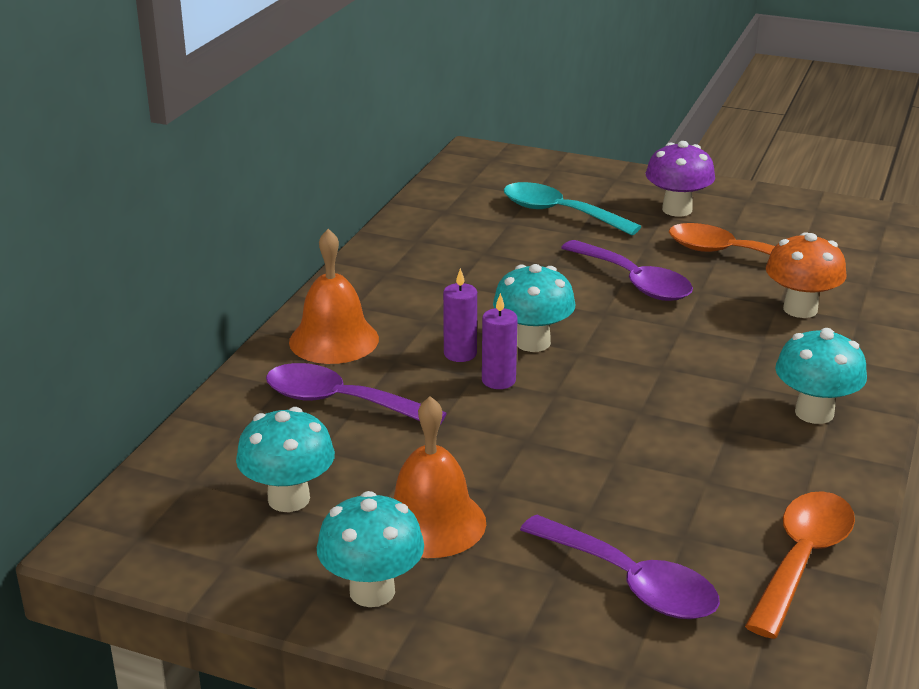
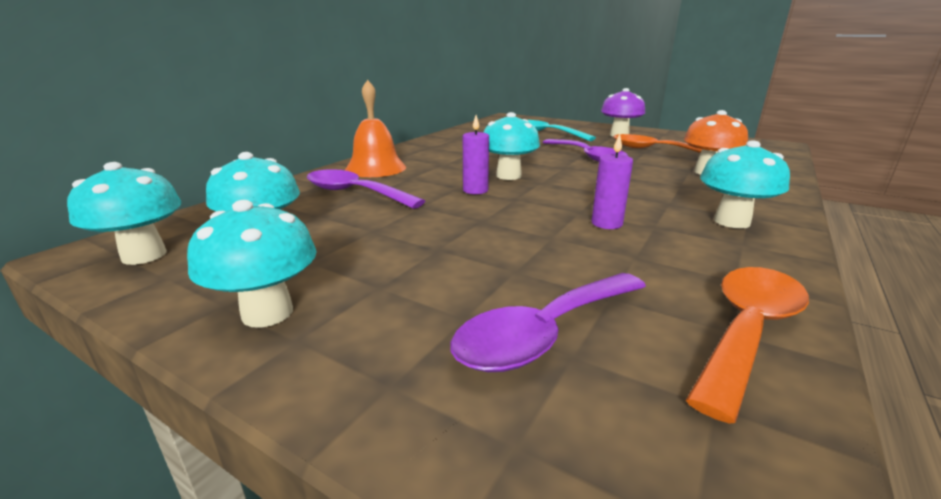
camera: 10 degrees right, 5 degrees down
(173, 537) = (144, 255): none -> turquoise mushroom
(431, 522) = (368, 264): orange bell -> none
(460, 354) = (455, 178): purple candle -> purple candle (606, 223)
(631, 583) = (544, 333): purple spoon -> purple spoon turned 90 degrees clockwise

